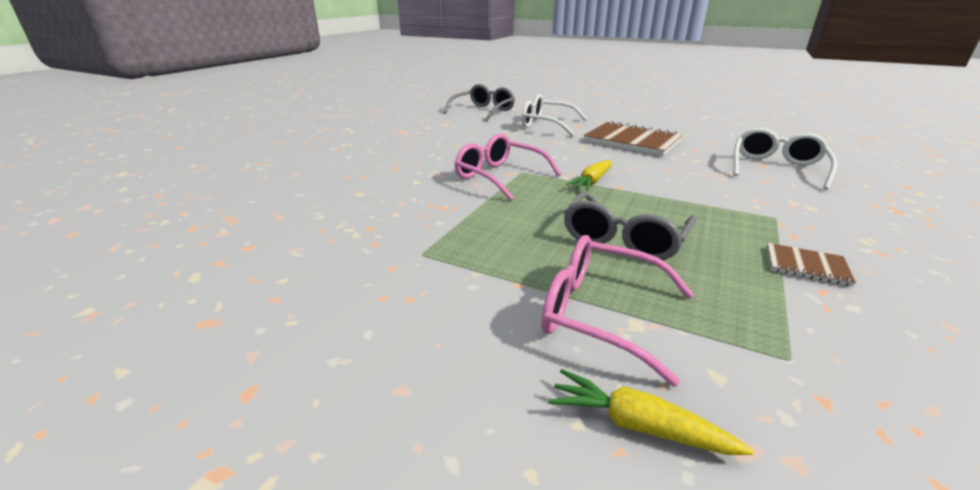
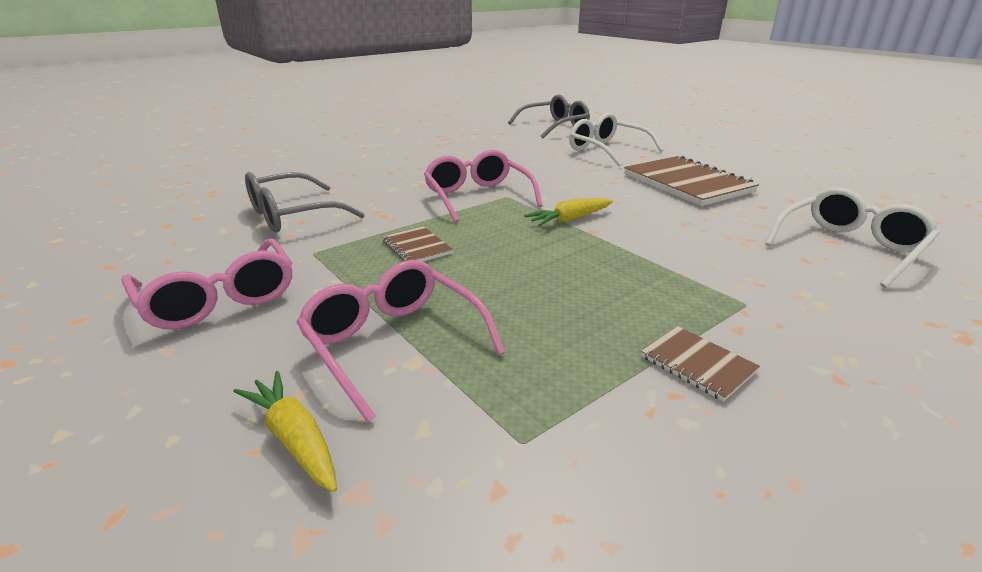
camera: 25 degrees right, 0 degrees up
(386, 321) = (218, 298): none -> pink glasses
(507, 228) = (417, 247): none -> brown notebook
(624, 238) = (519, 283): grey glasses -> grey glasses (293, 215)

